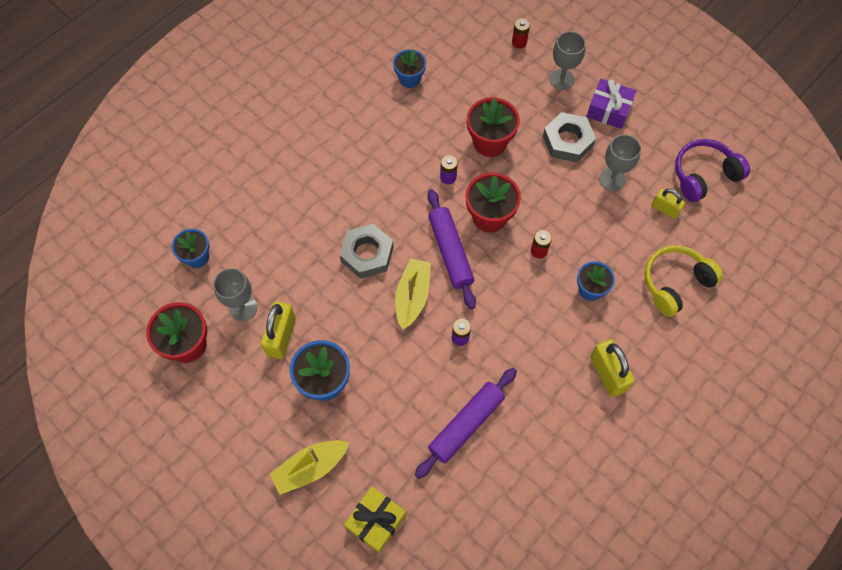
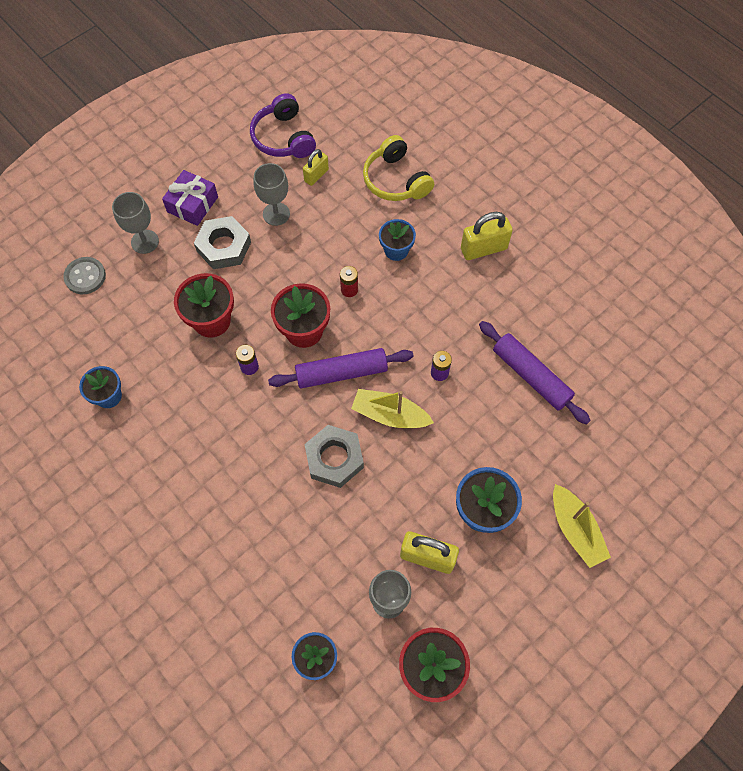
camera: 85 degrees left, 0 degrees up
(376, 521) = (627, 467): yellow gift -> none
(519, 42) = (85, 276): red battery -> grey button

